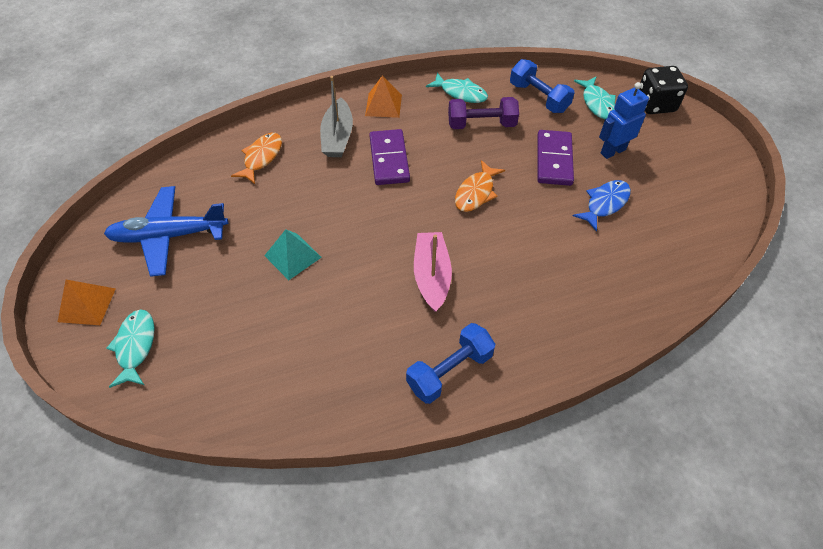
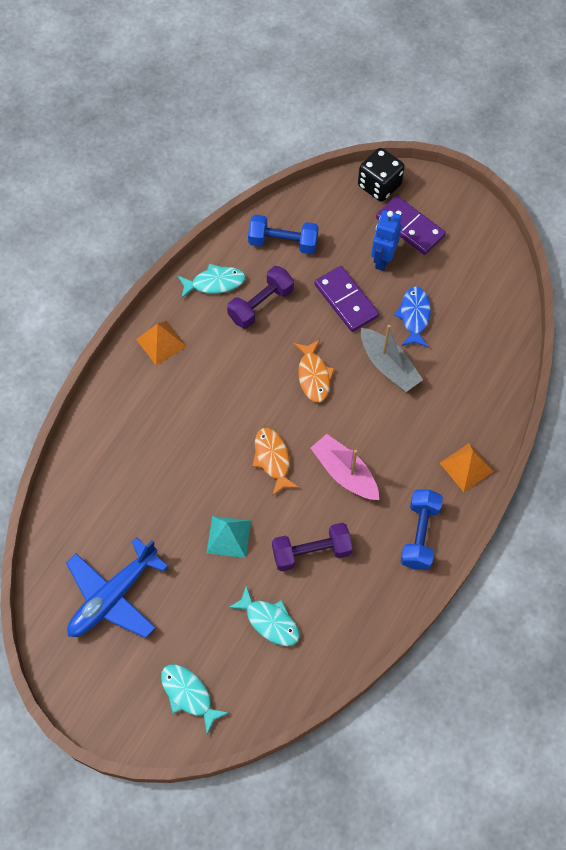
camera: 40 degrees left, 10 degrees up
(87, 304) = (114, 697): orange pyramid -> orange pyramid (466, 467)
(261, 157) = (110, 471): orange fish -> orange fish (272, 459)
(337, 137) = (154, 403): grey boat -> grey boat (388, 366)
(343, 315) = (311, 552): none -> purple dumbbell
(389, 159) = (218, 394): purple domino -> purple domino (410, 227)
(597, 103) = (334, 216): turquoise fish -> turquoise fish (269, 621)

